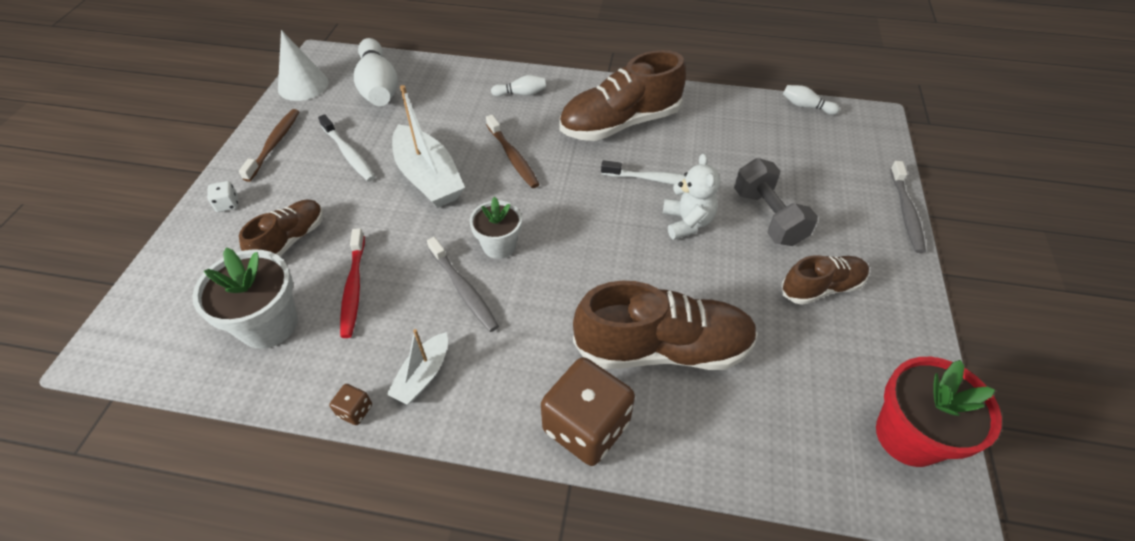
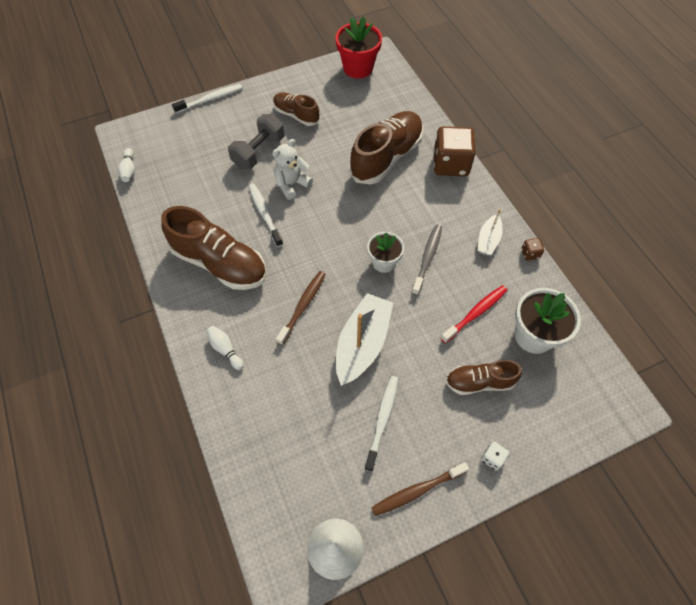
camera: 125 degrees left, 10 degrees up
(378, 87) = (291, 472): white bowling pin -> none
(423, 375) = (488, 240): white boat -> white boat turned 120 degrees clockwise
(662, 348) = (386, 157): brown shoe -> brown shoe turned 75 degrees clockwise
(906, 212) = (210, 99): grey toothbrush -> white toothbrush

